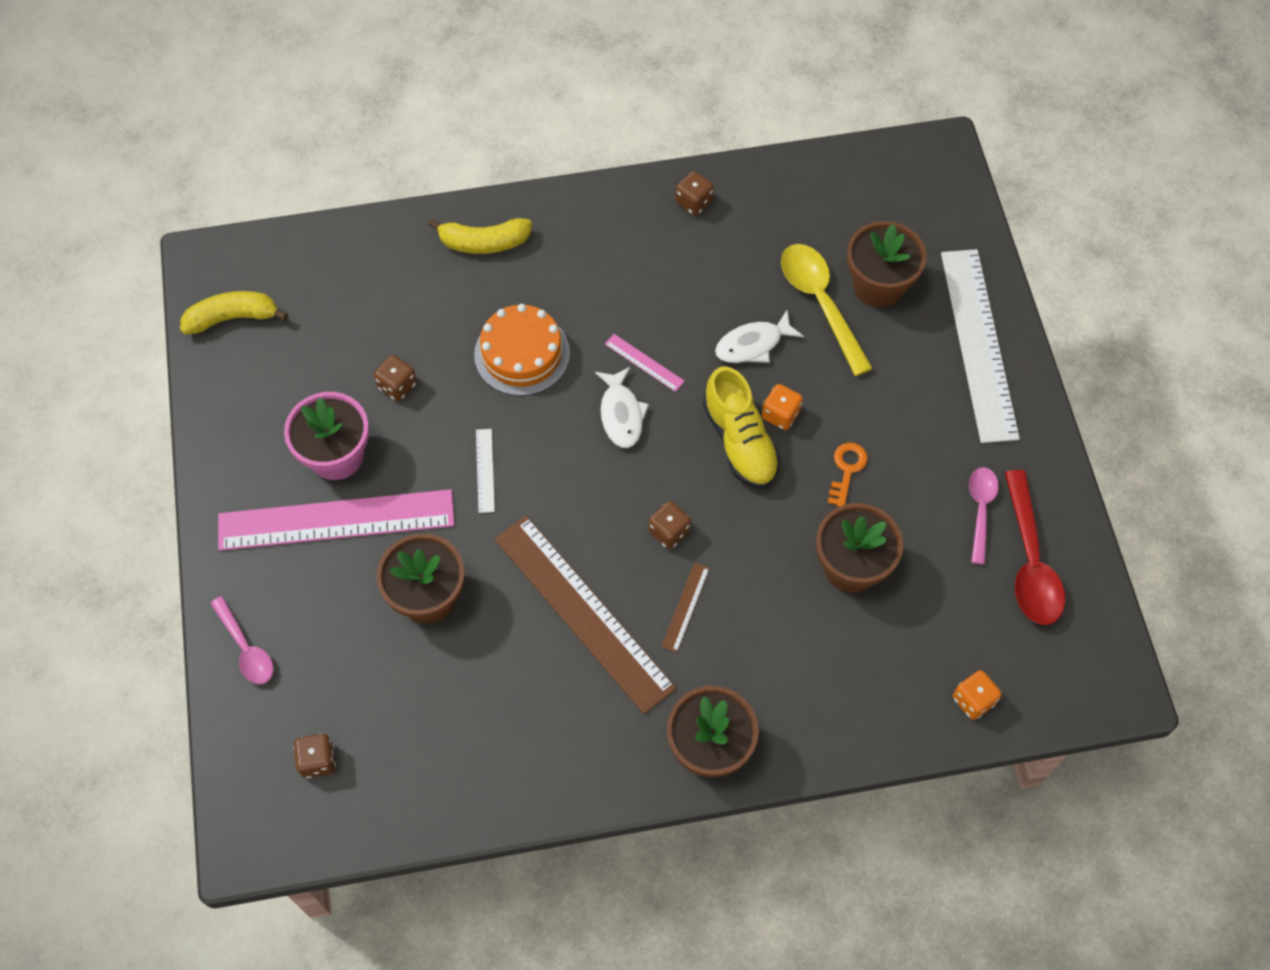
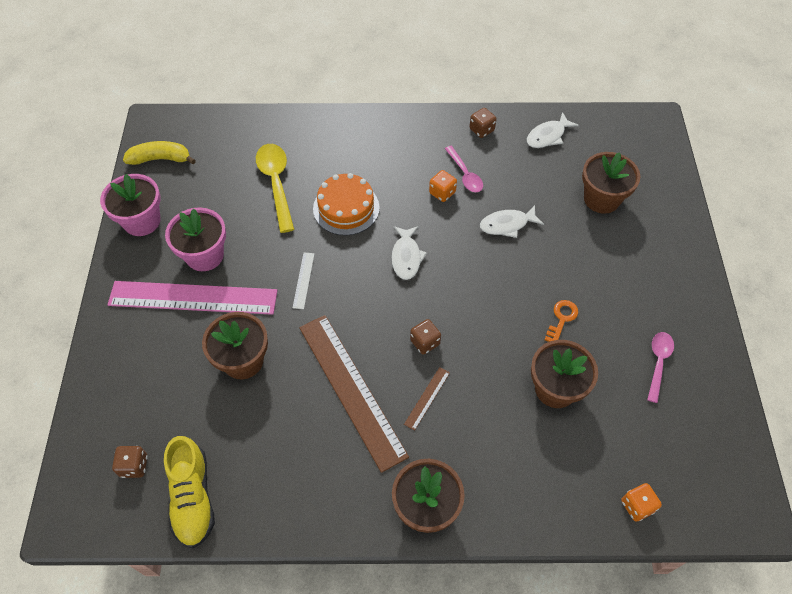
camera: 10 degrees right, 5 degrees down
(232, 418) = (142, 221): none -> pink flower pot
(246, 648) = (106, 376): pink spoon -> pink spoon (465, 174)
(397, 386) = (257, 216): brown dice -> none
(484, 242) = (336, 136): yellow banana -> none
(644, 362) = (429, 225): pink ruler -> none
(740, 441) = (487, 288): yellow shoe -> yellow shoe (193, 498)
(780, 414) = (519, 274): orange dice -> orange dice (442, 193)
(790, 198) = (547, 136): none -> white fish
(820, 303) = (559, 204): yellow spoon -> yellow spoon (276, 183)
(978, 344) = (669, 247): white ruler -> none
(1030, 561) = (692, 406): red spoon -> none

